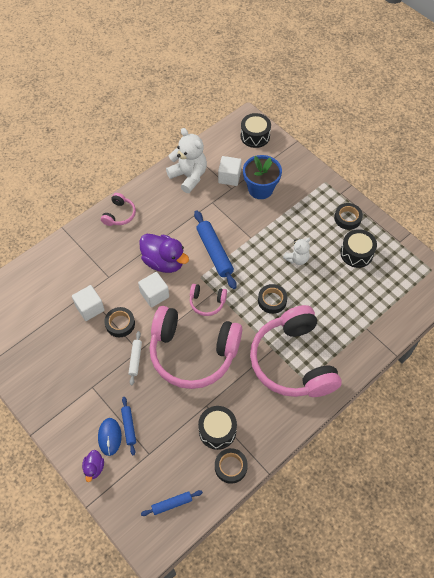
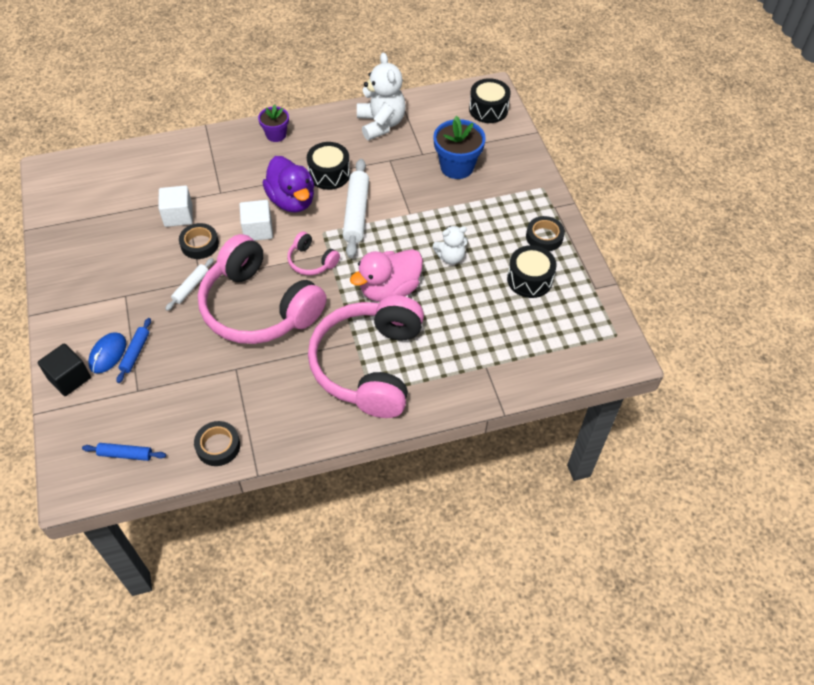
camera: 25 degrees right, 5 degrees down
(94, 468) = (69, 378): purple duck -> black cube
(119, 214) = (276, 135): pink headphones -> purple flower pot
(214, 252) = (356, 213): blue rolling pin -> white rolling pin
(217, 431) = (229, 401): black drum -> black drum (329, 174)
(229, 177) = (428, 141): white cube -> none
(272, 300) = (389, 290): black tape -> pink duck

